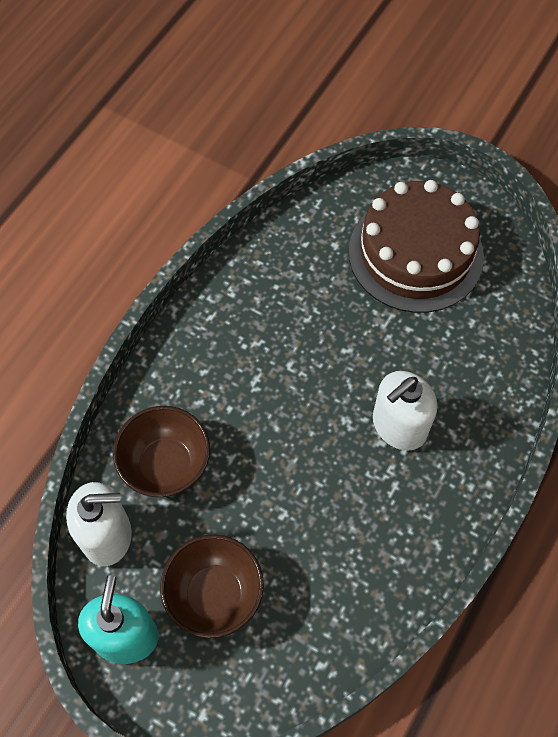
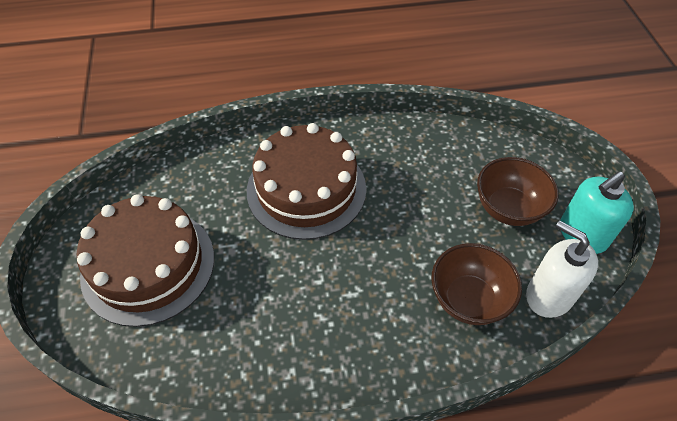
camera: 130 degrees left, 10 degrees down
(399, 426) = (306, 189): white soap dispenser -> brown cake

